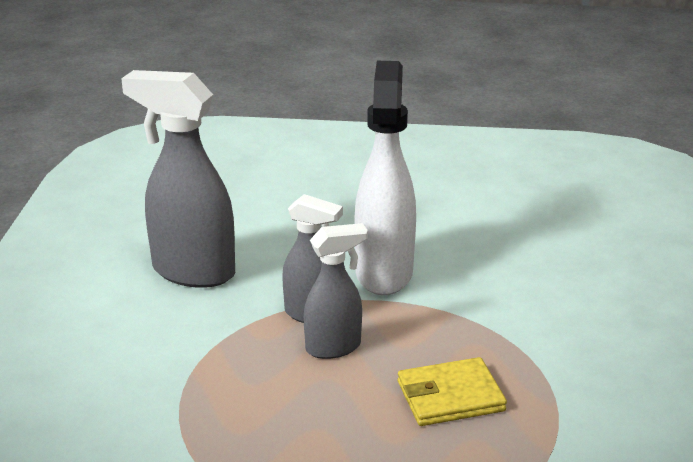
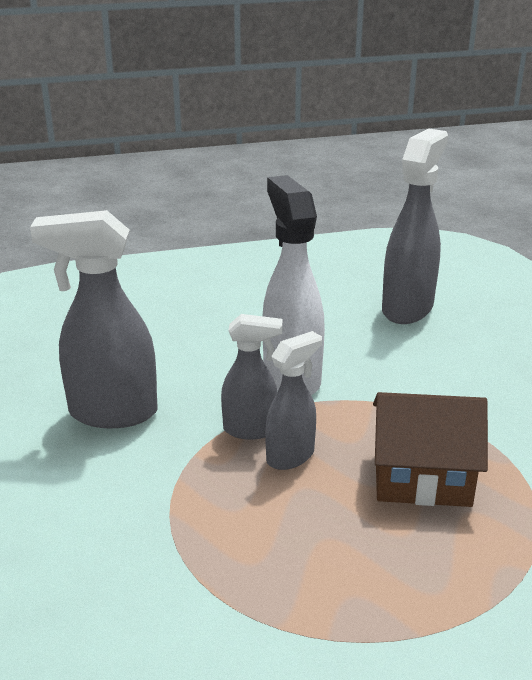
camera: 20 degrees left, 0 degrees up
(450, 396) = (422, 478): yellow wallet -> brown house
(556, 226) = (408, 308): none -> grey spray bottle

